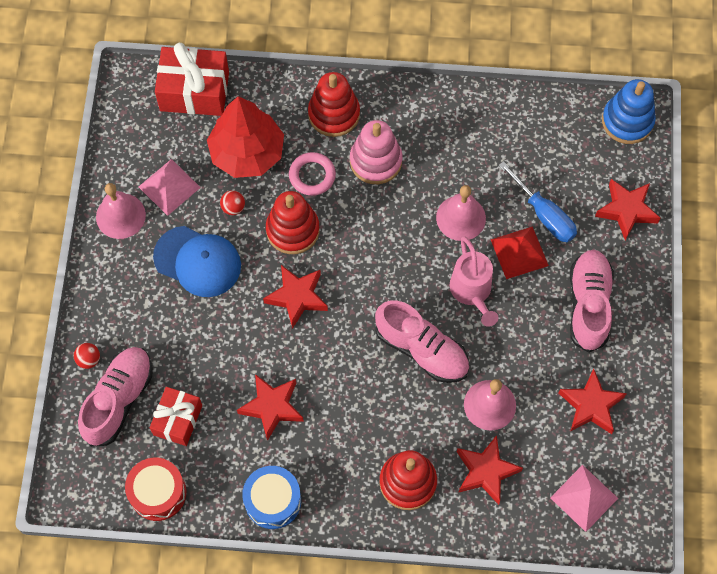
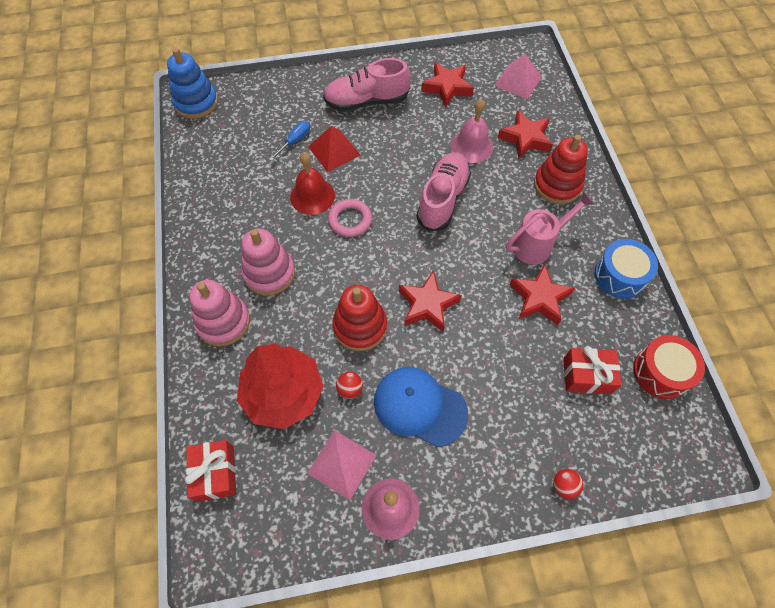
camera: 105 degrees left, 5 degrees down
(119, 400) = (592, 439): pink shoe -> none
(194, 91) = (215, 473): red gift -> red gift, size x0.64
(198, 261) = (419, 406): blue cap -> blue cap turned 75 degrees counterclockwise
(312, 176) = (297, 324): pink ring -> pink ring (350, 220)
(334, 114) = (223, 322): red stacking toy -> pink stacking toy
(461, 218) = (312, 196): pink bell -> red bell
(472, 292) = (379, 175): pink watering can -> pink watering can (537, 244)
(543, 214) = (295, 141): blue screwdriver -> blue screwdriver, size x0.63
(626, 210) = (278, 91): red star -> none

